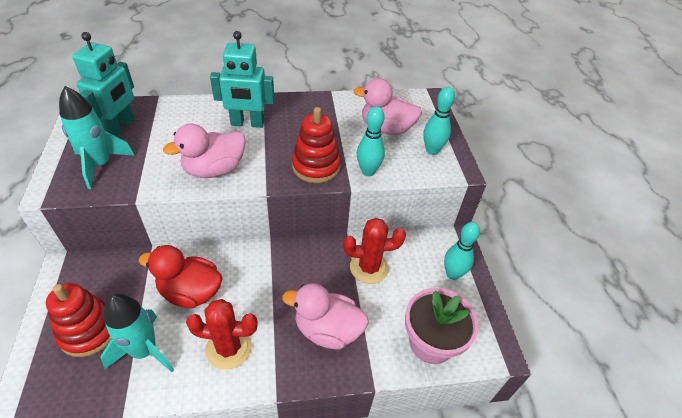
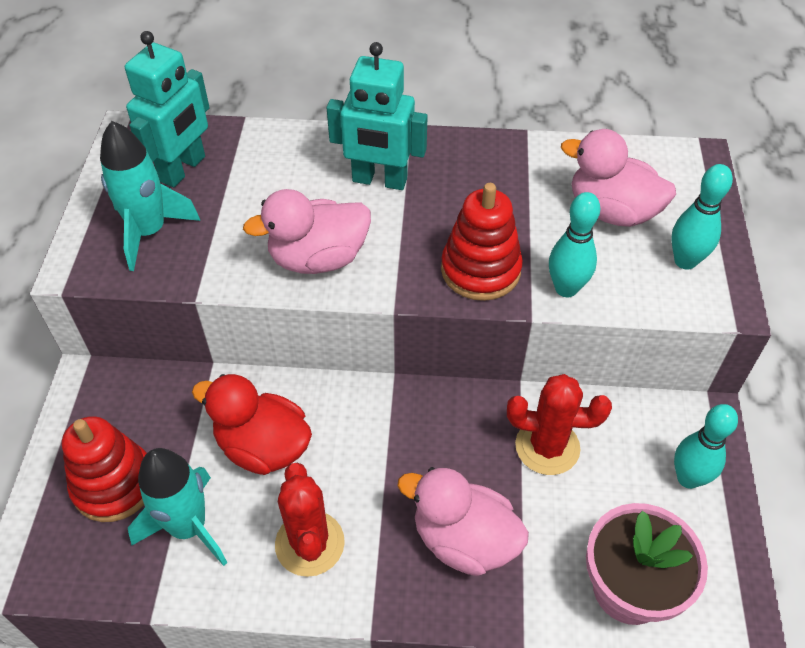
camera: 15 degrees right, 5 degrees up
(229, 348) = (310, 543): red cactus -> red cactus turned 60 degrees clockwise

